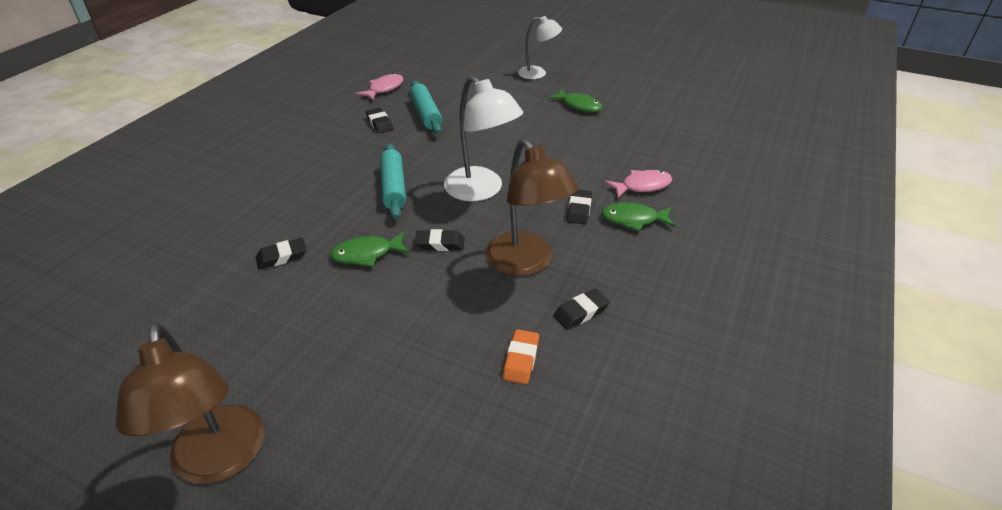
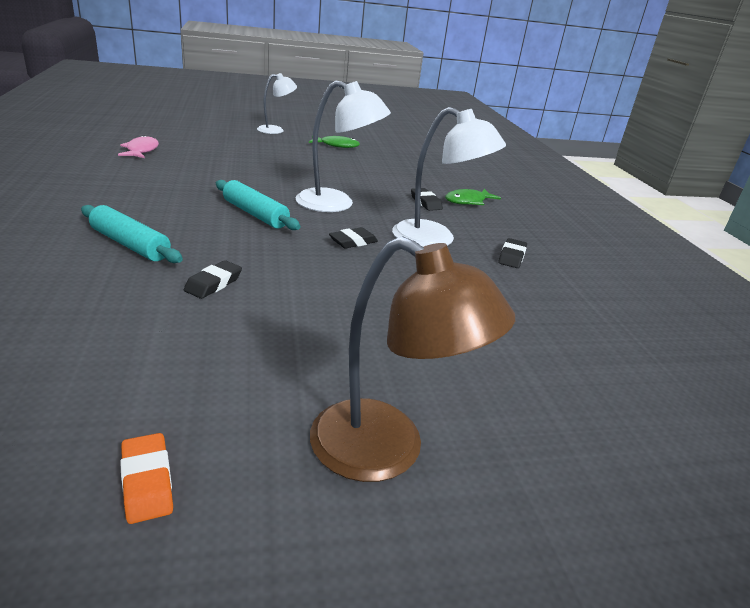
camera: 40 degrees left, 10 degrees down
(367, 254) = (299, 262): green fish -> none
(379, 123) = (173, 174): black eraser -> none
(426, 114) = (212, 163): turquoise rolling pin -> turquoise rolling pin (130, 244)
(521, 359) = (516, 293): orange eraser -> orange eraser (147, 482)
(526, 263) = (436, 239): brown lamp -> white lamp
(642, 186) = (446, 183): pink fish -> none

